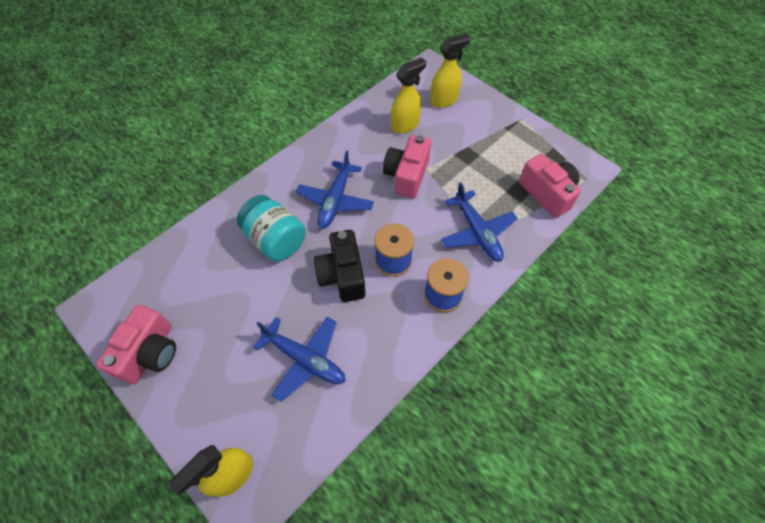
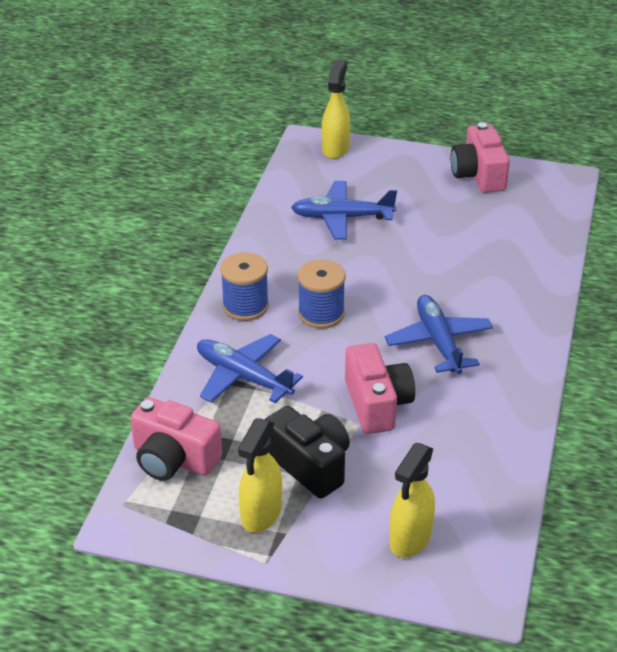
camera: 150 degrees right, 20 degrees down
(275, 240) = (463, 282): turquoise jar -> none
(342, 275) = (364, 282): black camera -> black camera (310, 465)
(405, 125) = (436, 471): yellow spray bottle -> yellow spray bottle (261, 514)

